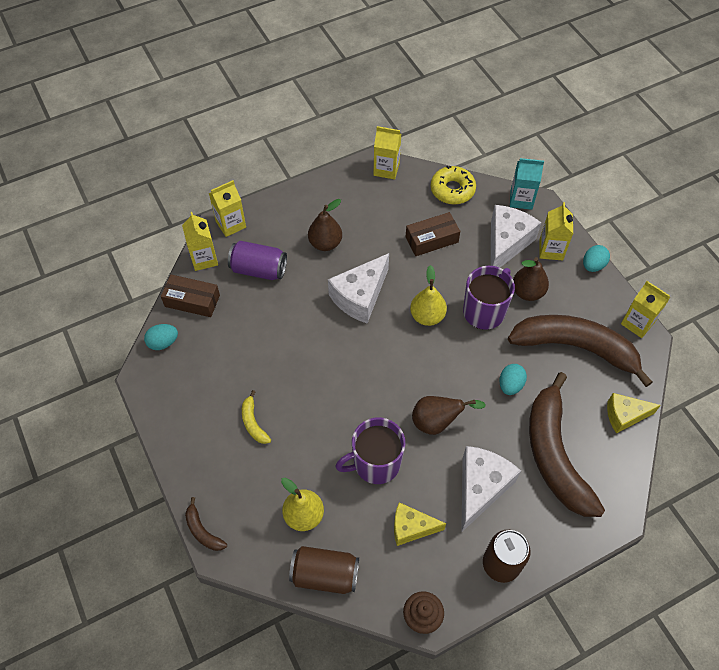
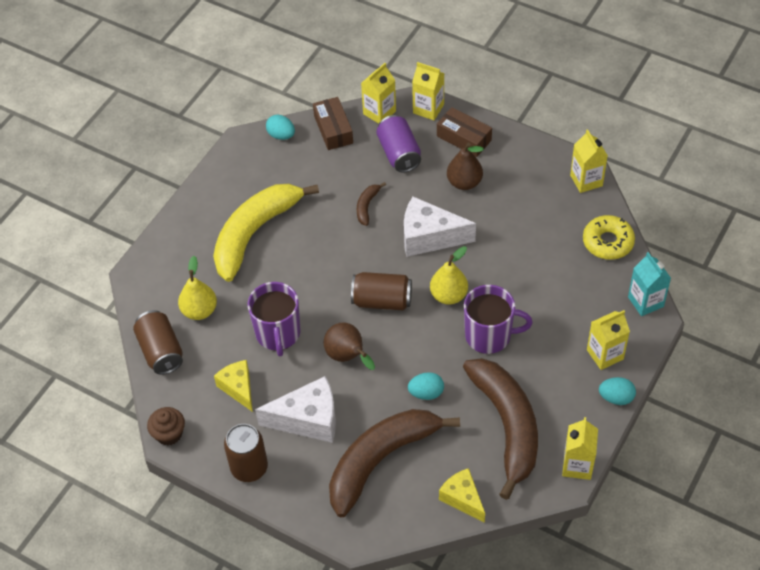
camera: 60 degrees right, 5 degrees down
(203, 531) = (144, 255): brown banana -> brown banana (367, 206)
(253, 423) = (254, 233): yellow banana -> yellow banana, size x2.50
(375, 463) = (278, 333): purple mug -> purple mug turned 135 degrees counterclockwise
(398, 365) = (382, 301): none -> brown can
(431, 239) = (535, 256): brown box -> brown box (464, 138)
(506, 243) = (581, 315): white cheese -> none
(527, 292) = (538, 358): brown pear -> none

